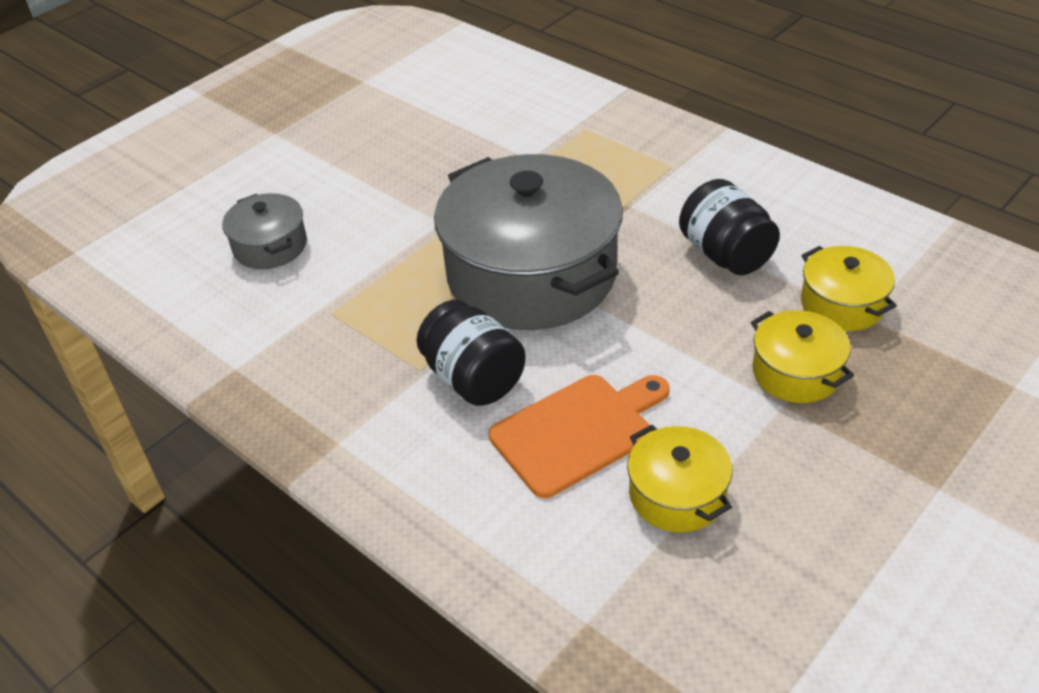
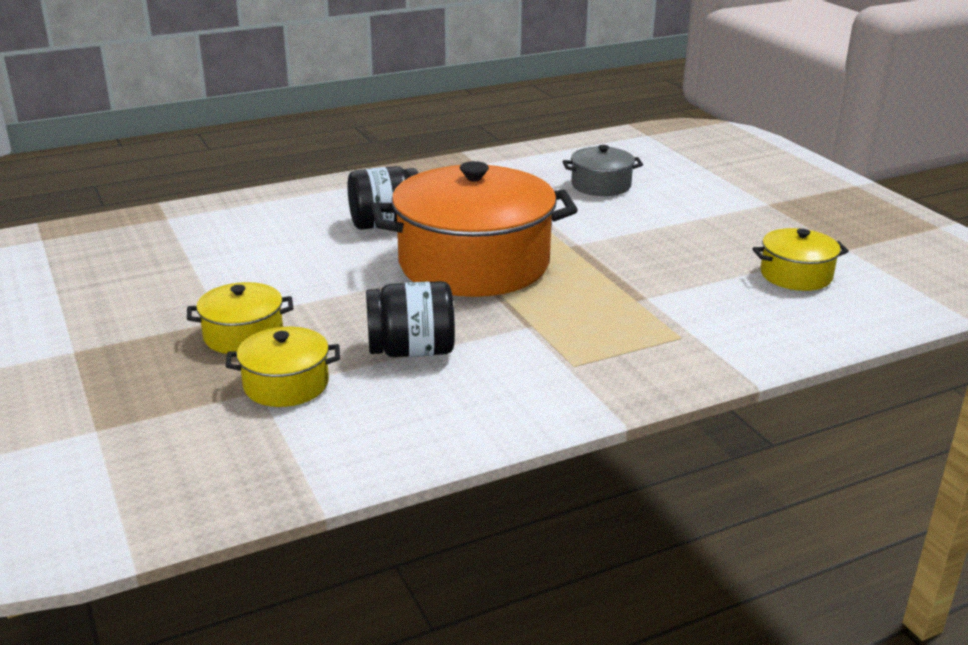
camera: 110 degrees right, 15 degrees down
(531, 275) = (474, 264): grey pot -> orange pot
(577, 431) = (297, 245): orange cutting board -> none
(677, 494) = (206, 261): yellow pot -> yellow pot (796, 275)

